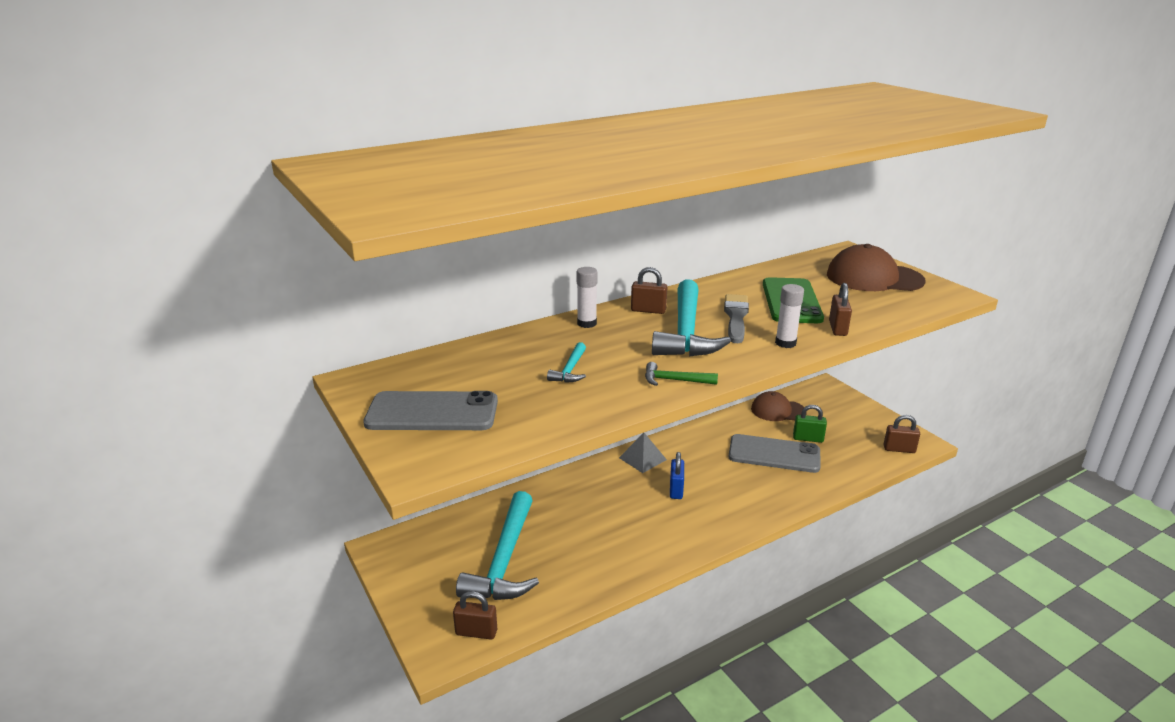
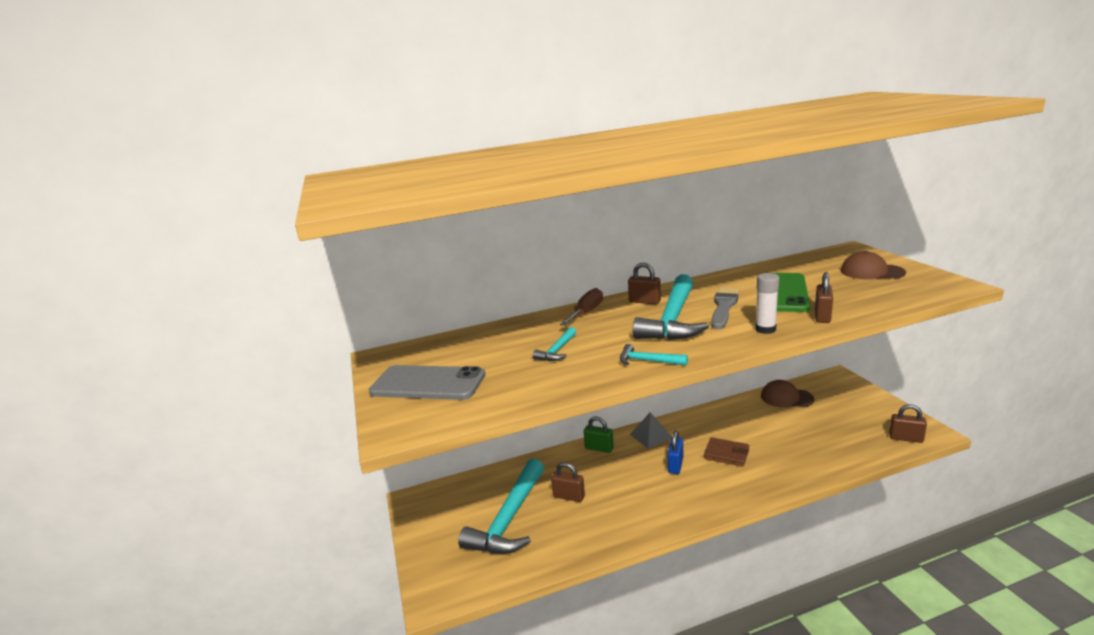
camera: 15 degrees right, 5 degrees down
(476, 632) = (468, 581): brown padlock -> brown padlock (569, 496)
(587, 323) = (586, 312): white glue stick -> brown screwdriver
(675, 380) = (648, 361): green hammer -> turquoise hammer
(727, 474) = (726, 454): none -> brown wallet
(774, 454) = (775, 437): grey phone -> none
(808, 438) = (812, 424): green padlock -> green padlock (599, 448)
(874, 278) = (872, 272): brown cap -> brown cap, size x0.65

